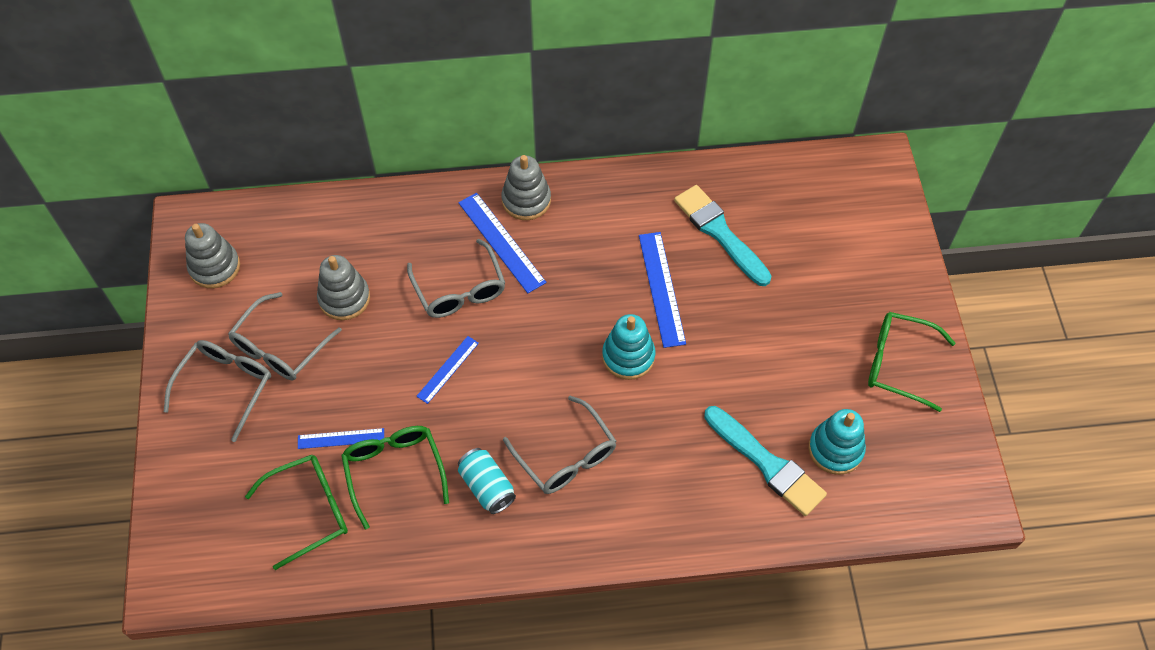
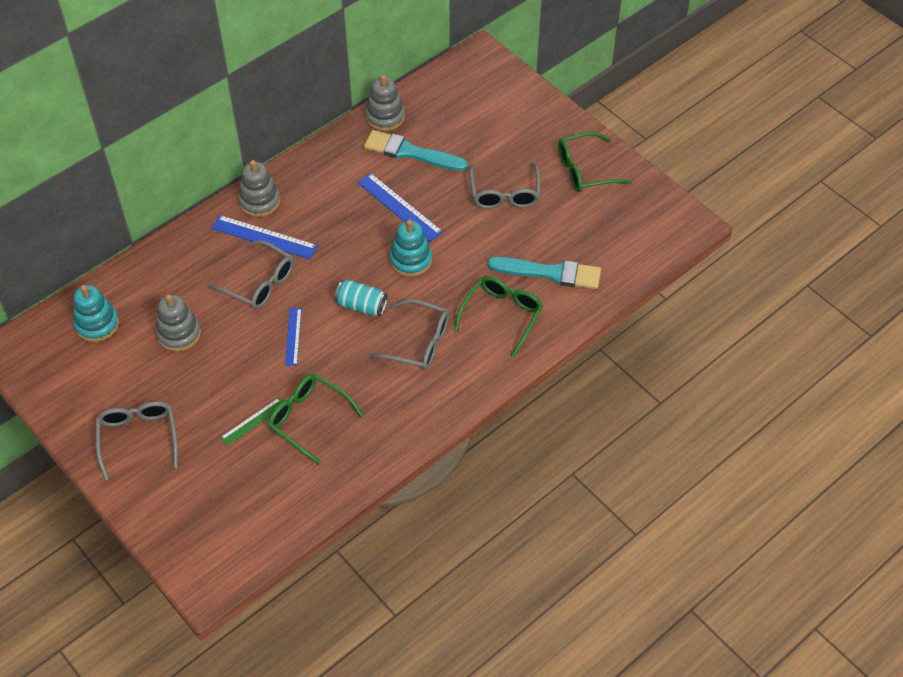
camera: 35 degrees left, 5 degrees down
(215, 267) = (60, 367): grey stacking toy -> grey stacking toy (385, 117)
(280, 347) = (158, 391): grey glasses -> grey glasses (504, 194)
(309, 511) = (269, 478): green glasses -> green glasses (502, 315)
(341, 438) = (253, 421): blue ruler -> green ruler
(487, 487) = (381, 391): turquoise can -> turquoise can (361, 306)
(835, 449) = (585, 241): turquoise stacking toy -> turquoise stacking toy (97, 324)

